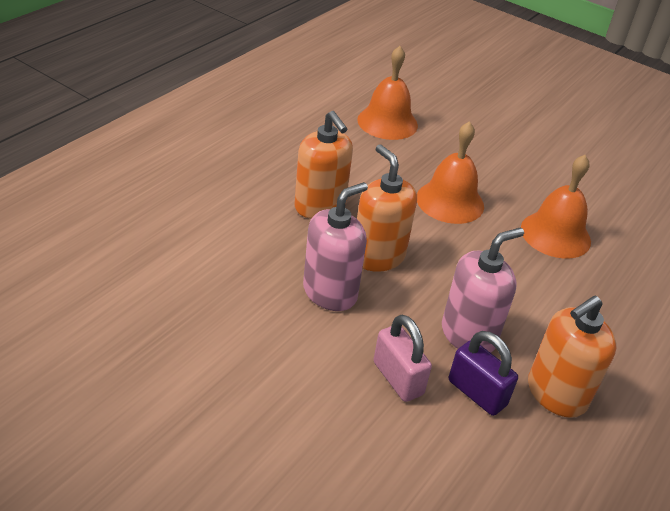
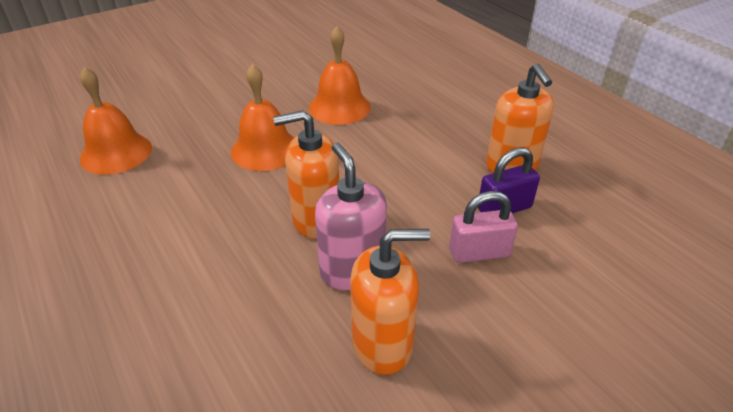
camera: 65 degrees left, 0 degrees up
(320, 207) = (217, 242): orange soap dispenser -> orange soap dispenser (383, 344)
(468, 335) = (438, 192): pink soap dispenser -> none

